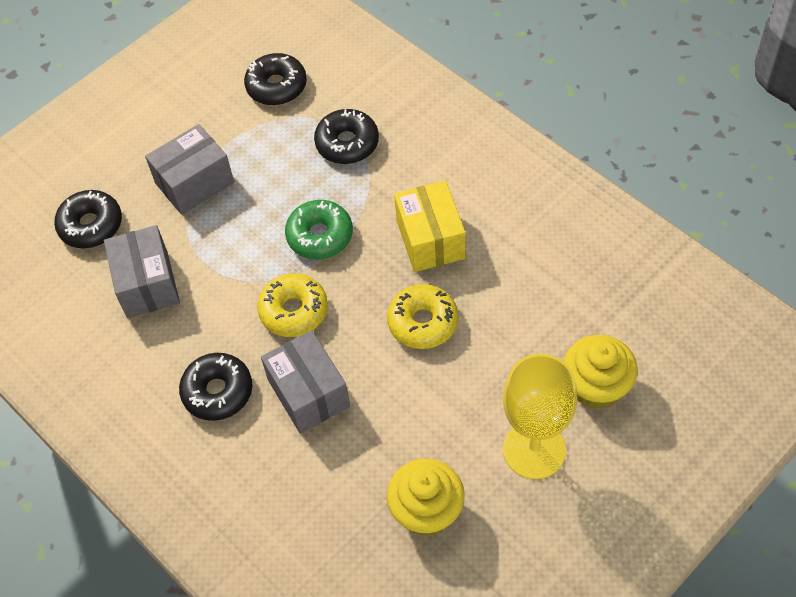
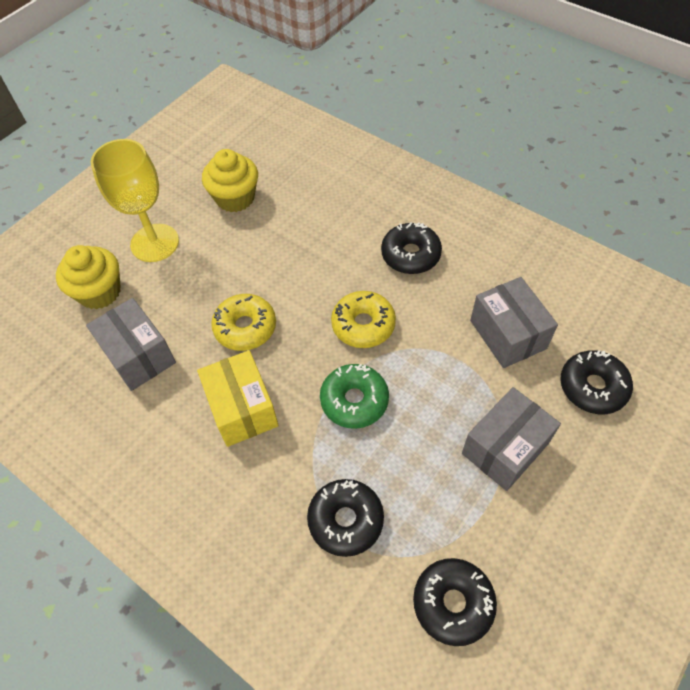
camera: 170 degrees right, 0 degrees up
(309, 393) = (335, 262): grey box -> grey box (138, 355)

